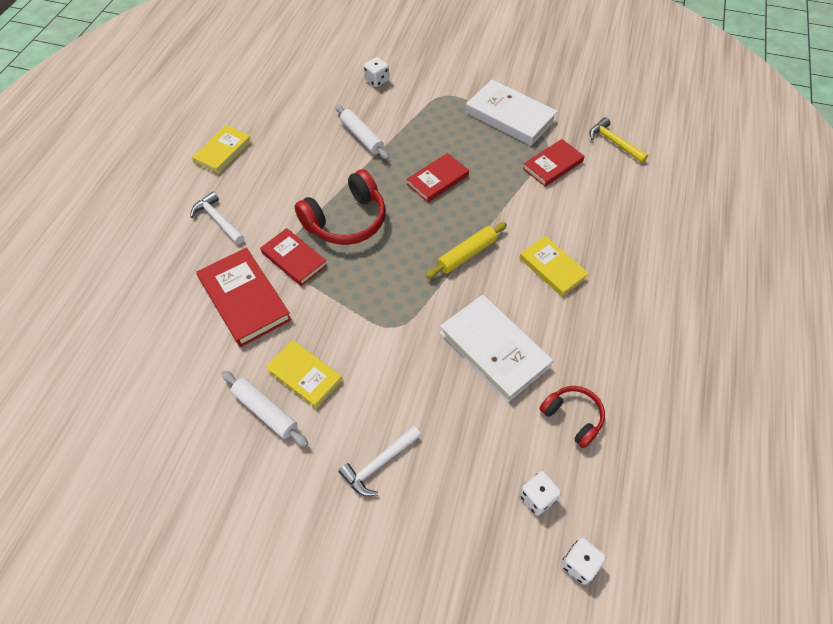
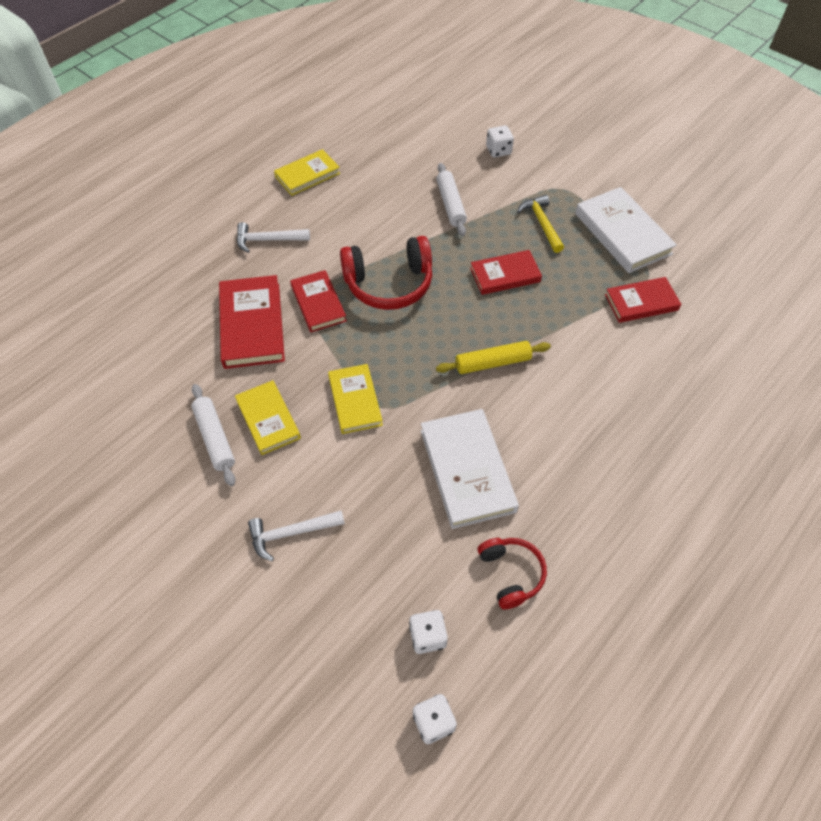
camera: 25 degrees right, 0 degrees up
(218, 220) = (268, 240): white hammer -> white hammer turned 75 degrees counterclockwise
(552, 268) = (577, 411): yellow book -> yellow book (355, 401)
(614, 142) = (728, 302): yellow hammer -> yellow hammer (542, 223)

